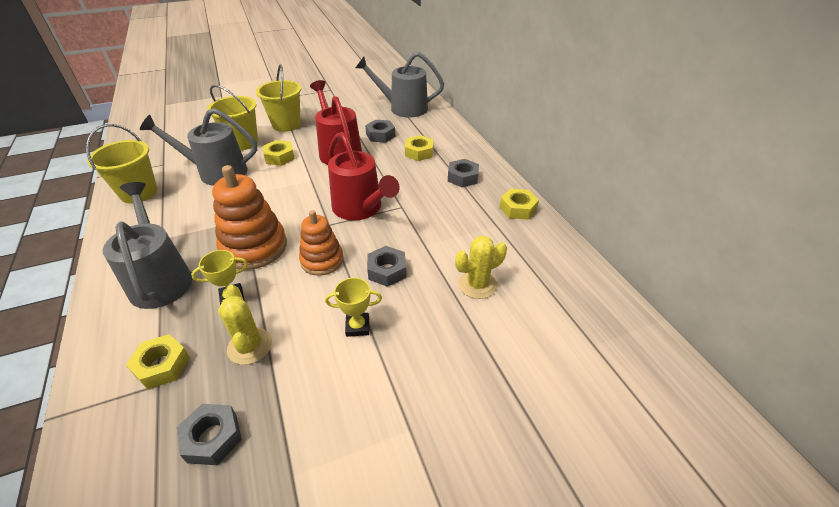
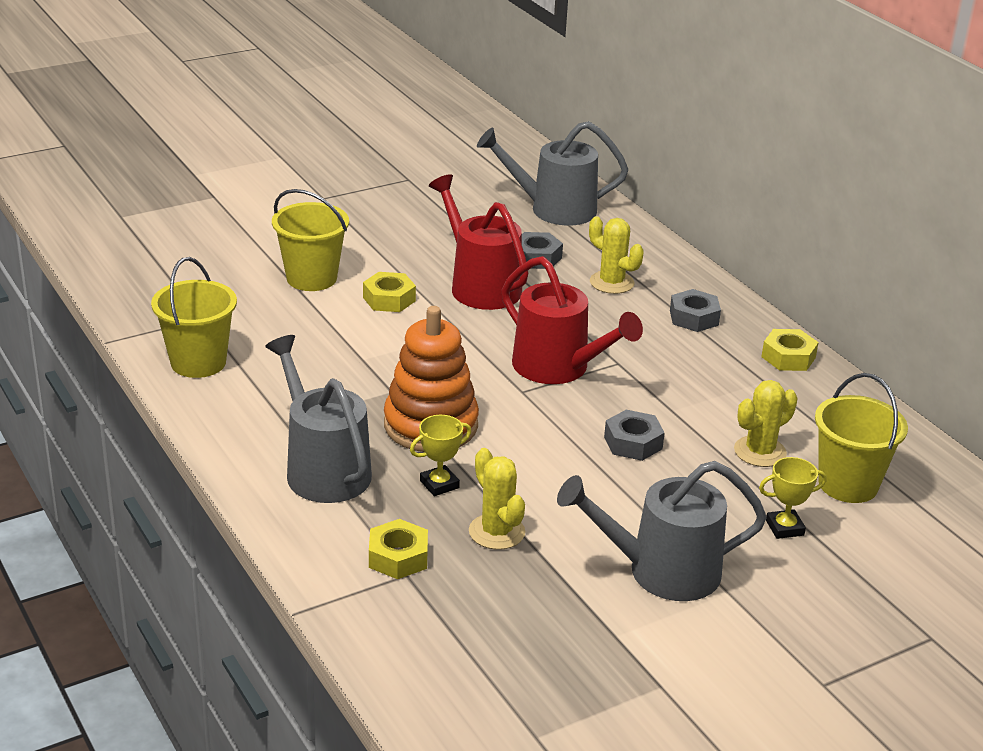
camera: 10 degrees left, 10 degrees down
(212, 438) = (507, 613): grey nut -> none
(217, 172) = (301, 326): grey watering can -> grey watering can (662, 571)
(286, 124) = (367, 245): yellow bucket -> yellow bucket (848, 484)
(322, 260) = (537, 436): orange stacking toy -> none
(357, 326) = (623, 504): yellow trophy -> yellow trophy (784, 528)
(419, 152) = (611, 283): yellow nut -> yellow cactus

